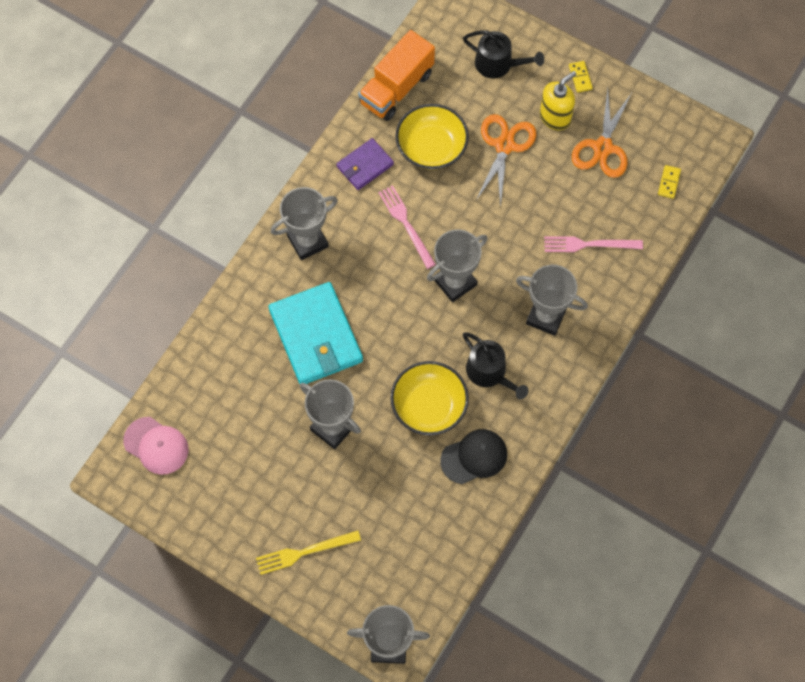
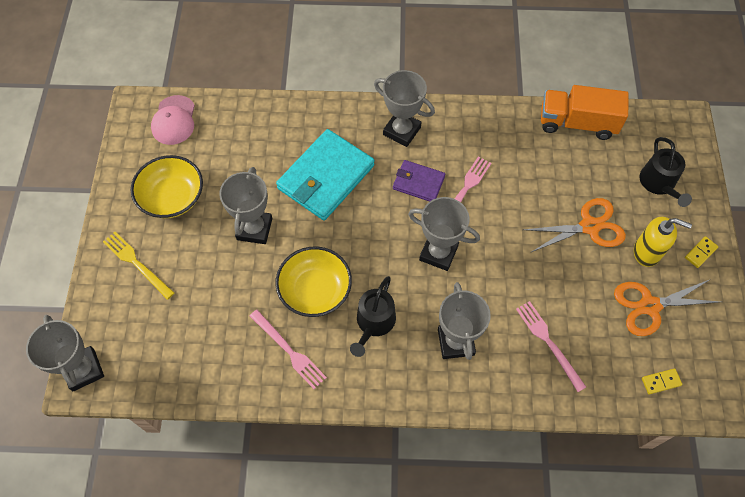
camera: 60 degrees right, 5 degrees down
(365, 165) = (494, 136): purple wallet -> purple wallet (418, 182)
(431, 147) = (545, 173): yellow bowl -> yellow bowl (172, 197)
(474, 457) = (289, 350): black cap -> pink fork

